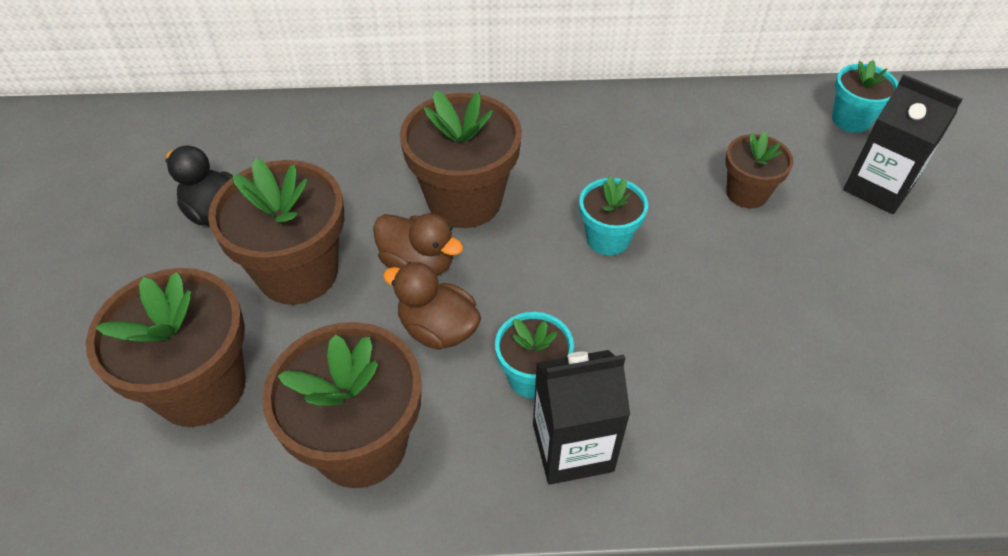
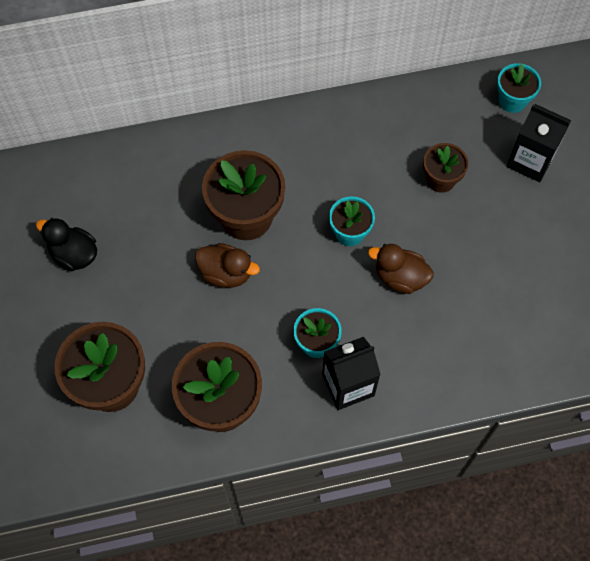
camera: 10 degrees left, 15 degrees up
(298, 272) = (147, 293): brown flower pot -> none
(438, 329) = (250, 320): brown duck -> brown duck (400, 277)

